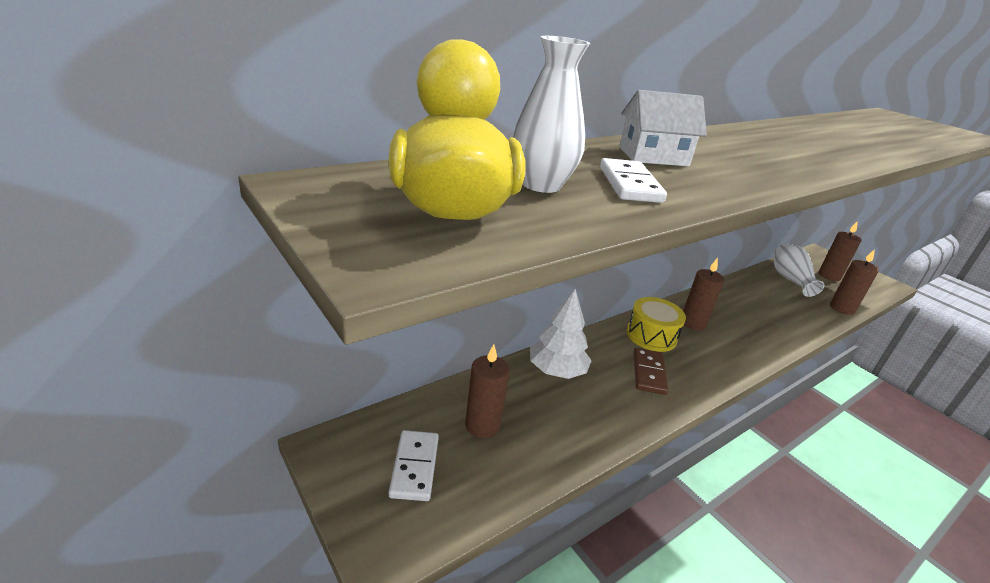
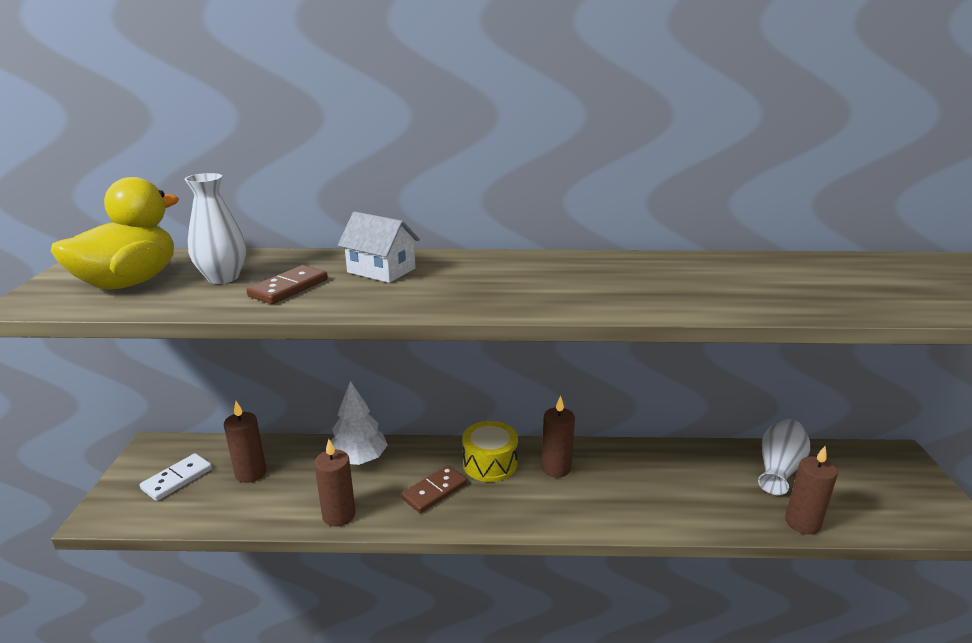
camera: 40 degrees right, 5 degrees down
(629, 184) = (288, 288): white domino -> brown domino
(829, 276) = (858, 483): brown candle -> brown candle (339, 515)

